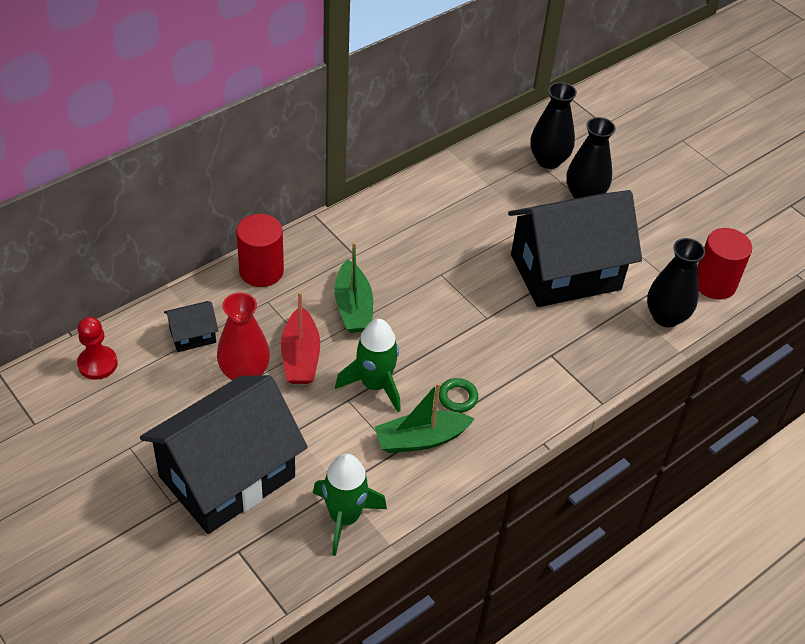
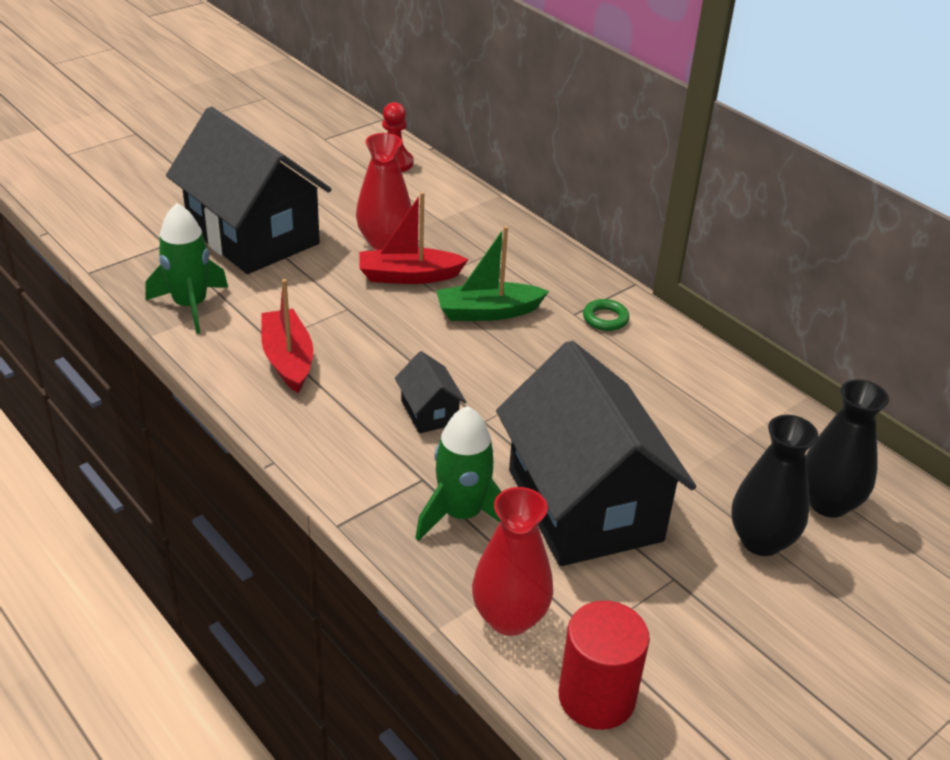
camera: 90 degrees right, 10 degrees down
(192, 336) = (433, 210): black house -> black house (429, 412)
(261, 271) = (533, 249): red cylinder -> none
(375, 385) = (369, 327): green rocket -> green rocket (462, 514)
(421, 439) = (288, 360): green boat -> red boat
(457, 397) = (349, 390): green ring -> green ring (605, 319)
(666, 317) = (509, 618): black vase -> red vase

